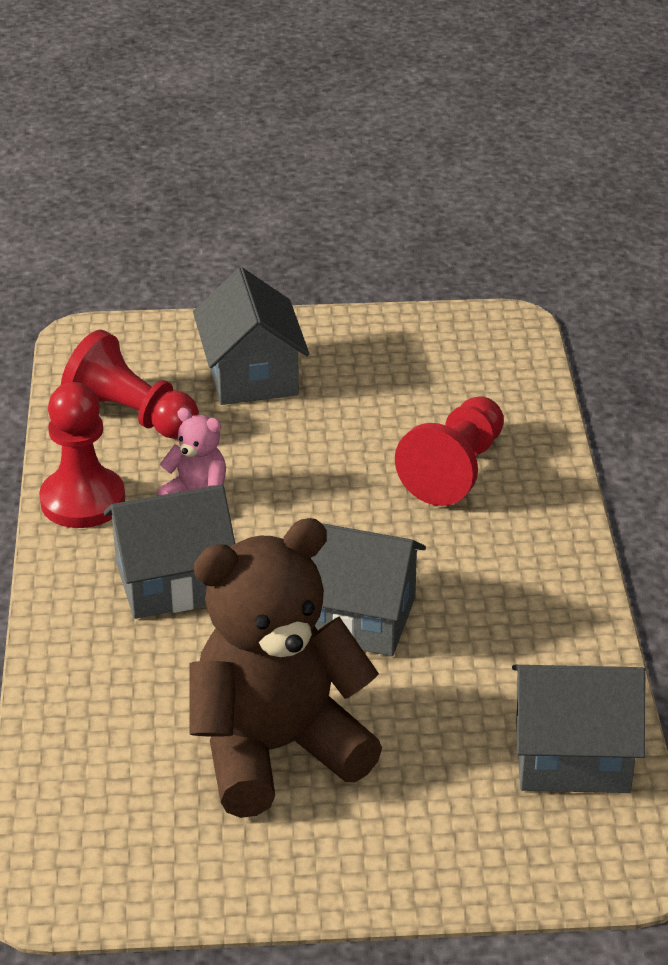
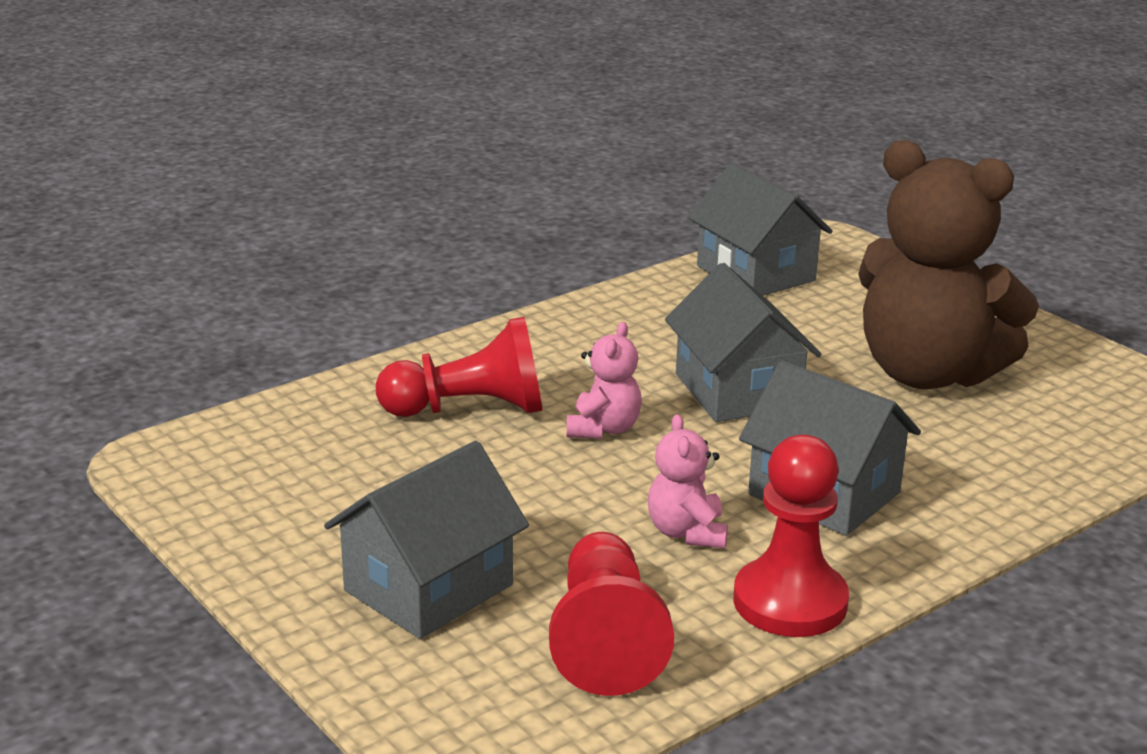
camera: 125 degrees left, 10 degrees down
(365, 520) = (603, 429): none -> pink teddy bear

